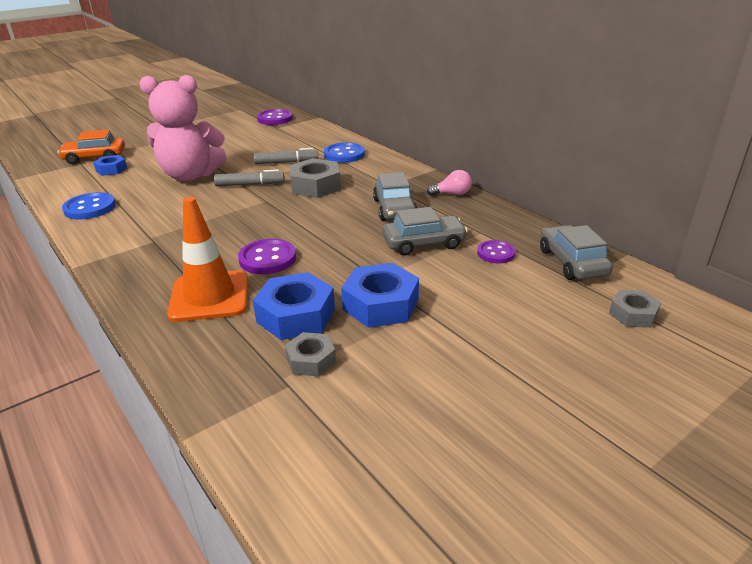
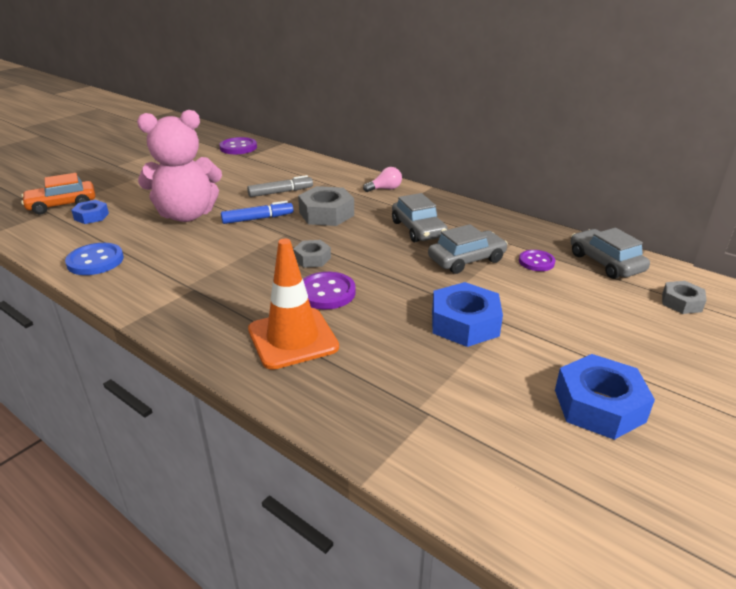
camera: 15 degrees left, 0 degrees up
(250, 184) = (258, 219): grey marker -> blue marker
(296, 315) = (392, 345): blue nut -> blue nut (599, 405)
(311, 360) = (434, 386): grey nut -> grey nut (312, 258)
(344, 154) = (334, 179): blue button -> none
(452, 194) = (462, 210): pink light bulb -> pink light bulb (385, 189)

